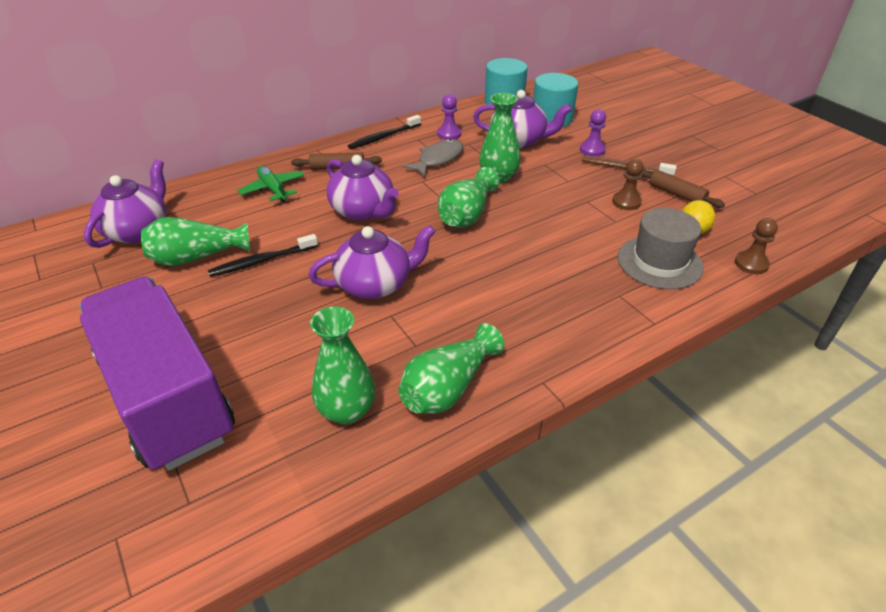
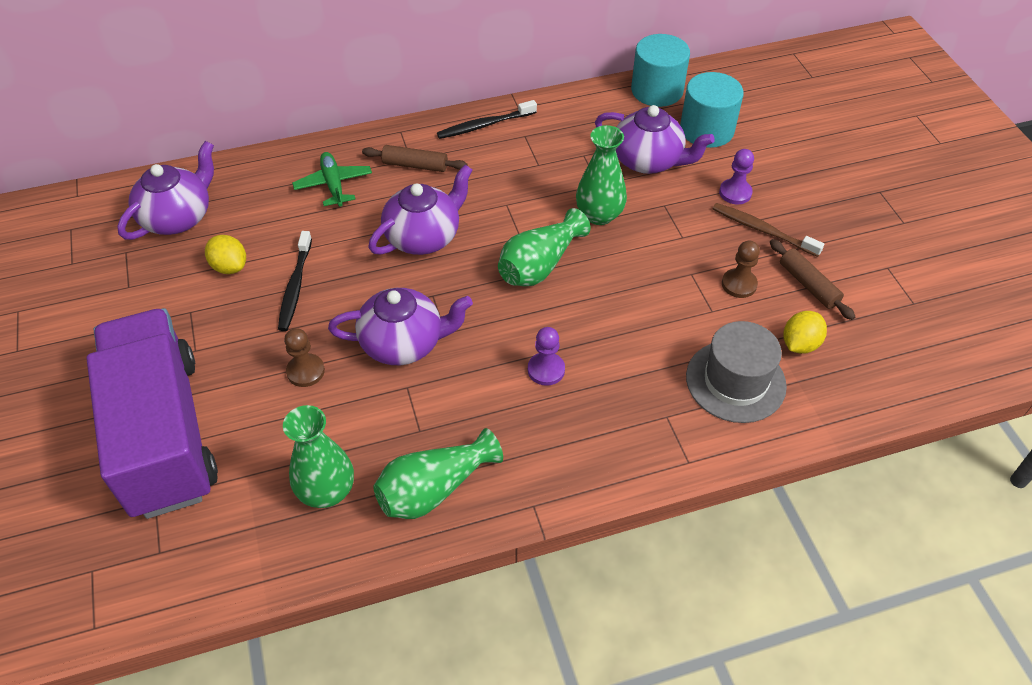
camera: 15 degrees right, 10 degrees up
(197, 257) = (230, 267): green vase -> yellow lemon
(262, 261) = (295, 286): black toothbrush -> black toothbrush turned 75 degrees counterclockwise
(363, 211) = (424, 237): purple teapot -> purple teapot turned 105 degrees counterclockwise
(438, 159) = (537, 173): grey fish -> none
(449, 134) = (566, 134): purple pawn -> purple pawn (546, 370)
(751, 264) = (845, 407): brown pawn -> brown pawn (305, 371)

